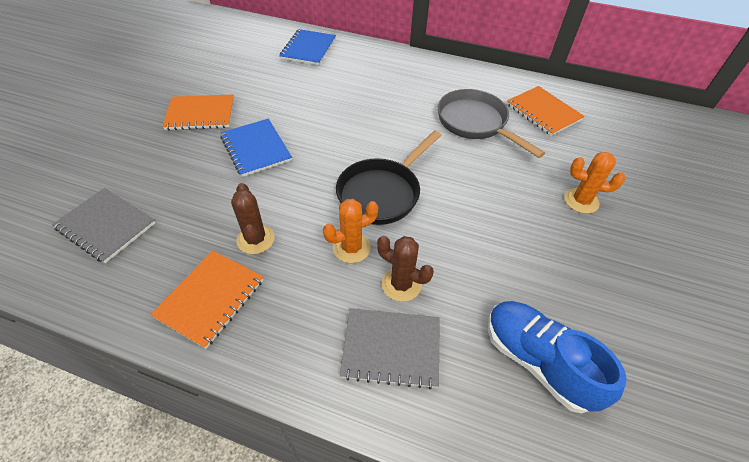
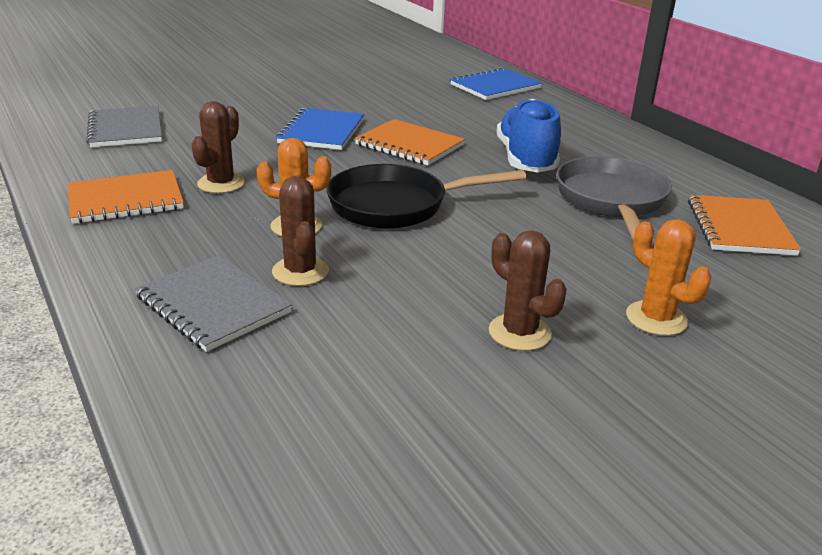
camera: 40 degrees right, 20 degrees down
(200, 114) = (310, 95): orange notebook -> orange notebook (409, 145)
(538, 361) = (347, 401): blue shoe -> blue shoe (526, 160)
(546, 252) = (519, 332): none -> brown cactus

